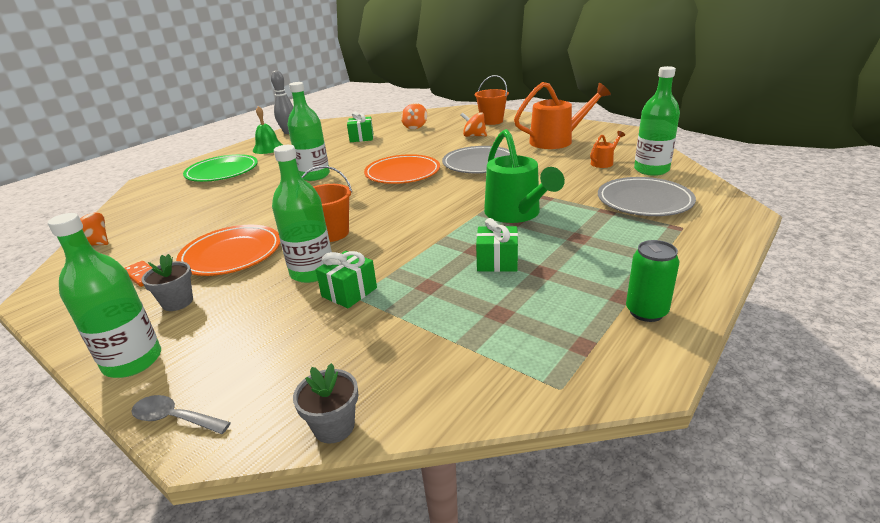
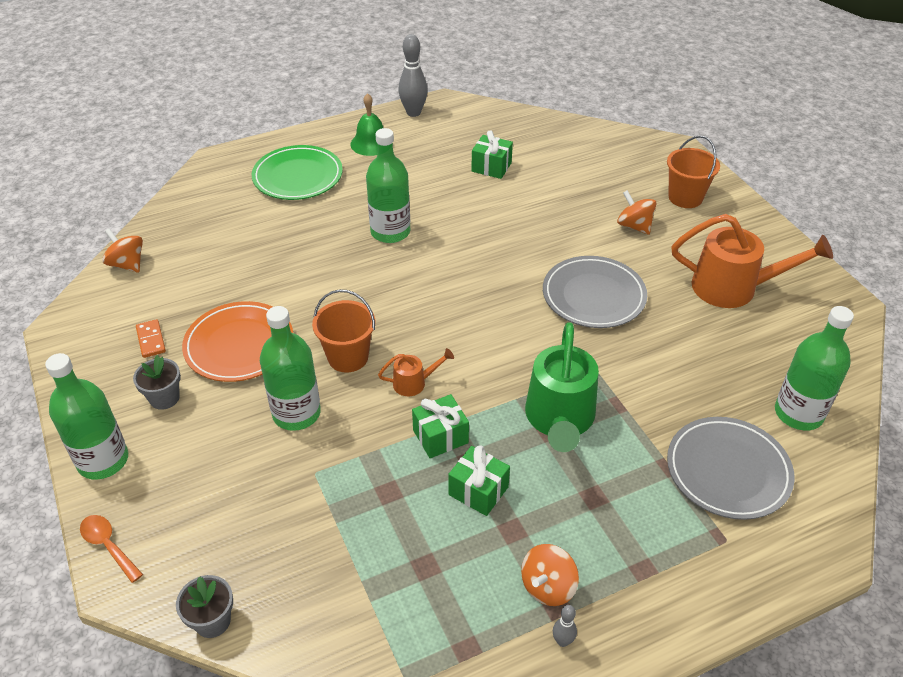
camera: 25 degrees right, 15 degrees up
(174, 418) = (108, 546): grey spoon -> orange spoon
(349, 292) = (312, 462): green gift -> green gift (440, 436)
(402, 173) = (490, 274): orange plate -> none
(415, 127) = (574, 168): orange spinning top -> orange spinning top (548, 586)
(604, 162) = (752, 368): orange watering can -> orange watering can (414, 383)
(646, 312) = (562, 641): green can -> grey bowling pin

